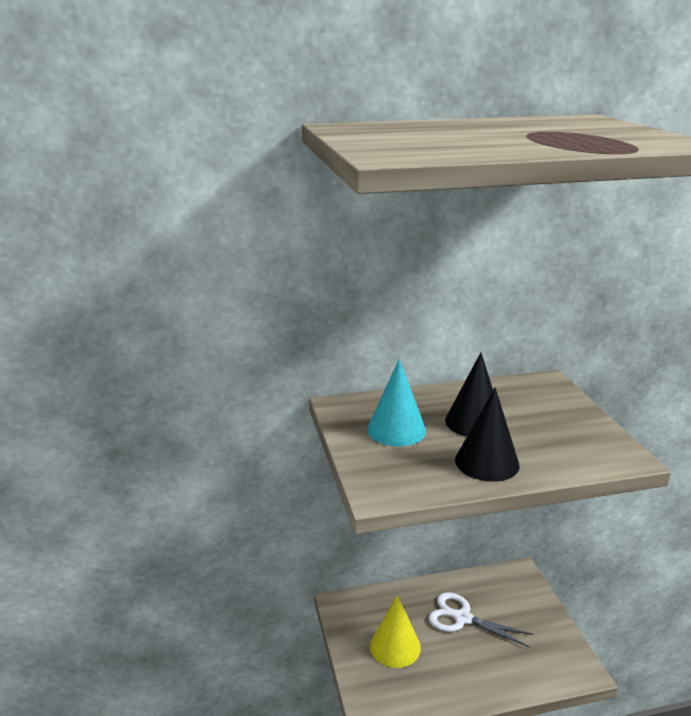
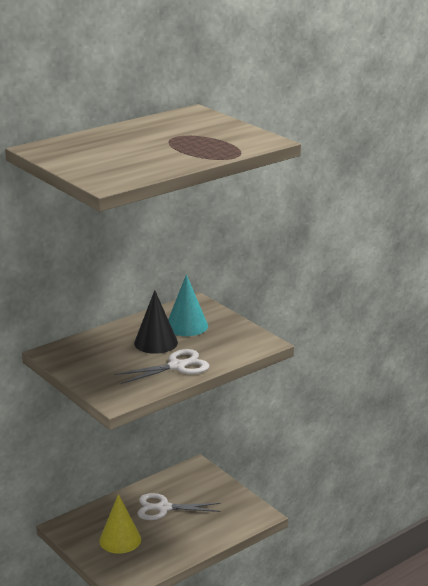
camera: 25 degrees left, 0 degrees up
(396, 430) = (103, 360): turquoise cone -> turquoise cone (186, 326)
(487, 462) = (177, 366): black cone -> white scissors

